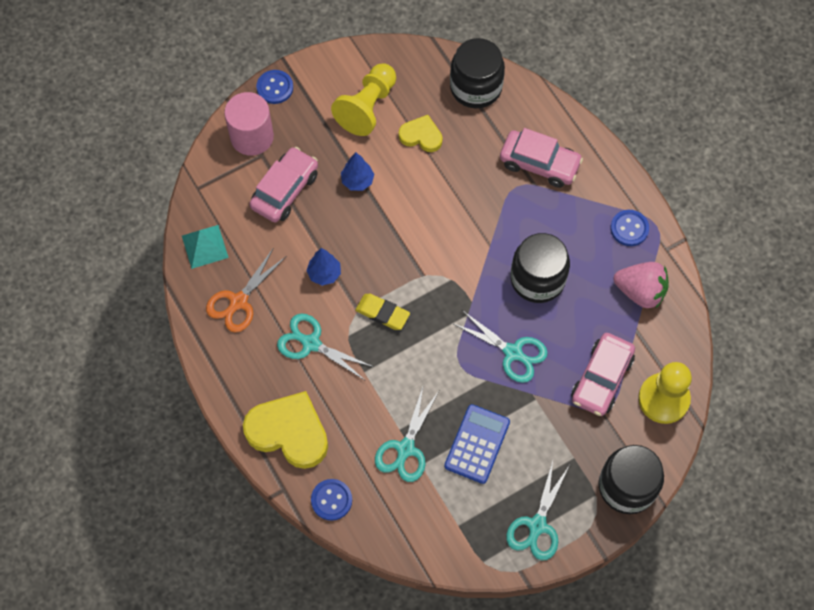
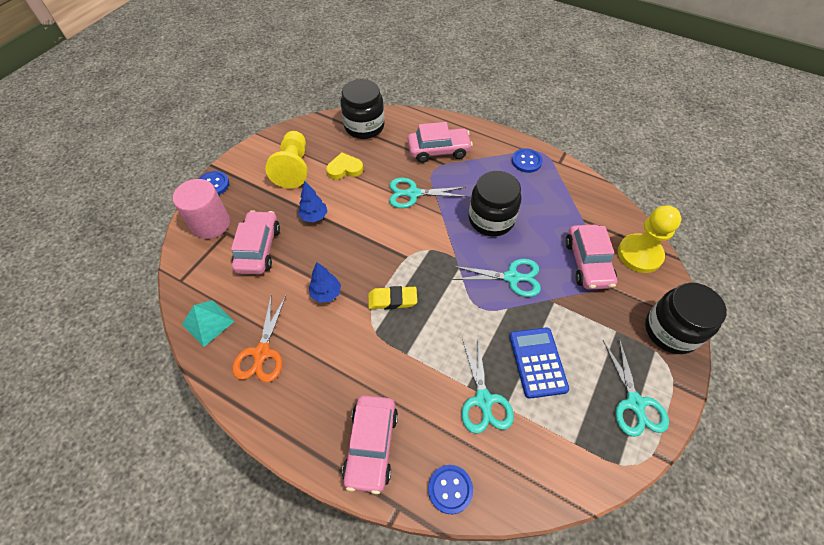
camera: 30 degrees left, 10 degrees down
(289, 432) = (371, 445): yellow heart -> pink car
(311, 343) = (347, 354): turquoise scissors -> turquoise scissors (413, 193)
(640, 291) = (565, 194): pink strawberry -> none

